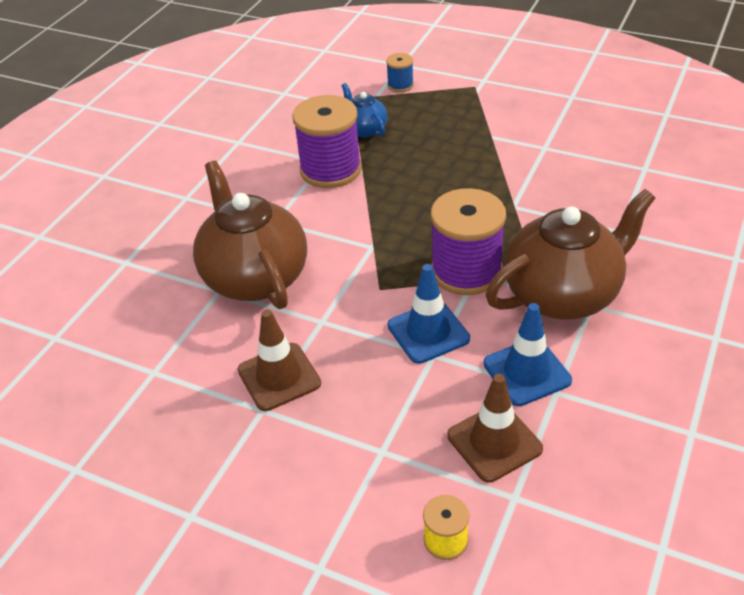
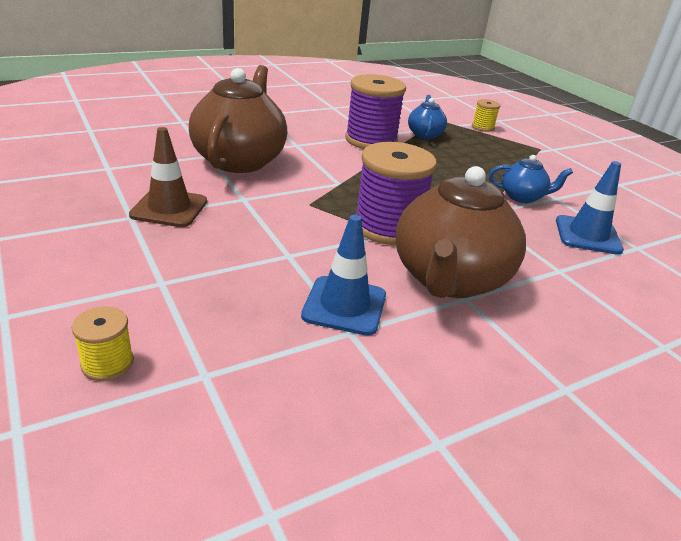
camera: 30 degrees right, 10 degrees down
(400, 85) = (482, 127): blue spool -> yellow spool
(428, 332) = (305, 242): blue traffic cone -> blue traffic cone (587, 235)
(494, 442) = (248, 330): brown traffic cone -> none
(521, 163) = (522, 197): none -> blue teapot
(563, 294) = (449, 279): brown teapot -> brown teapot turned 105 degrees clockwise

